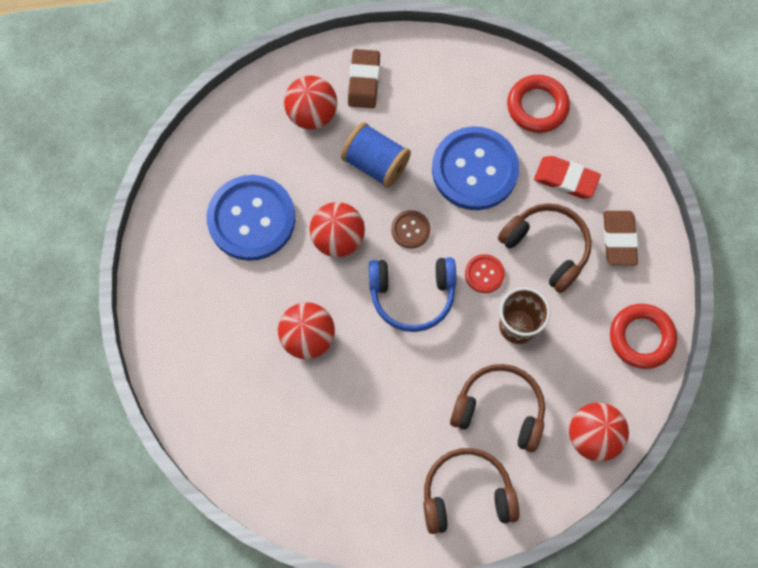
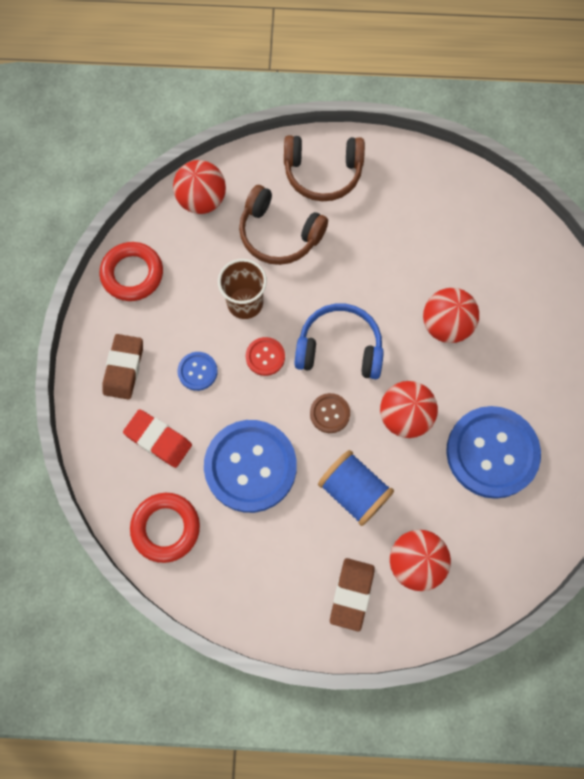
camera: 170 degrees left, 0 degrees up
(546, 248) = (197, 371): brown headphones -> blue button

